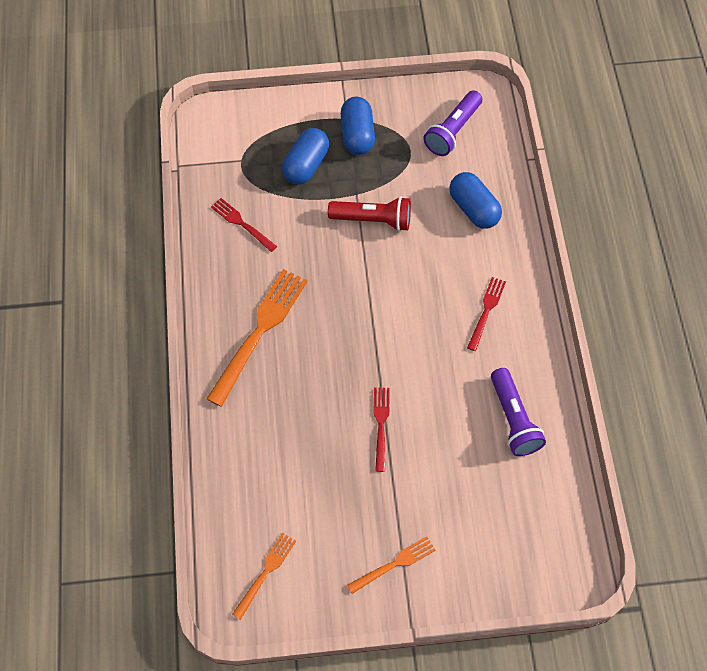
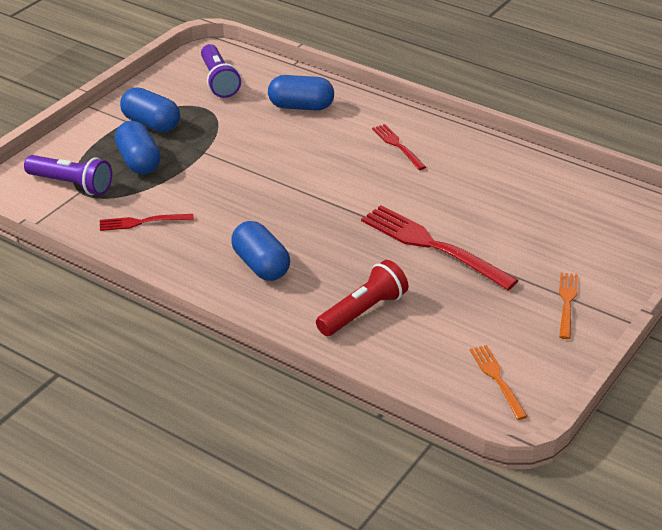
camera: 50 degrees left, 25 degrees down
(259, 332) = (261, 265): orange fork -> blue capsule
(373, 220) = (241, 156): red flashlight -> red flashlight (363, 312)
(381, 425) = (432, 246): red fork -> red fork, size x1.87
(513, 419) = (507, 181): purple flashlight -> purple flashlight (71, 185)

